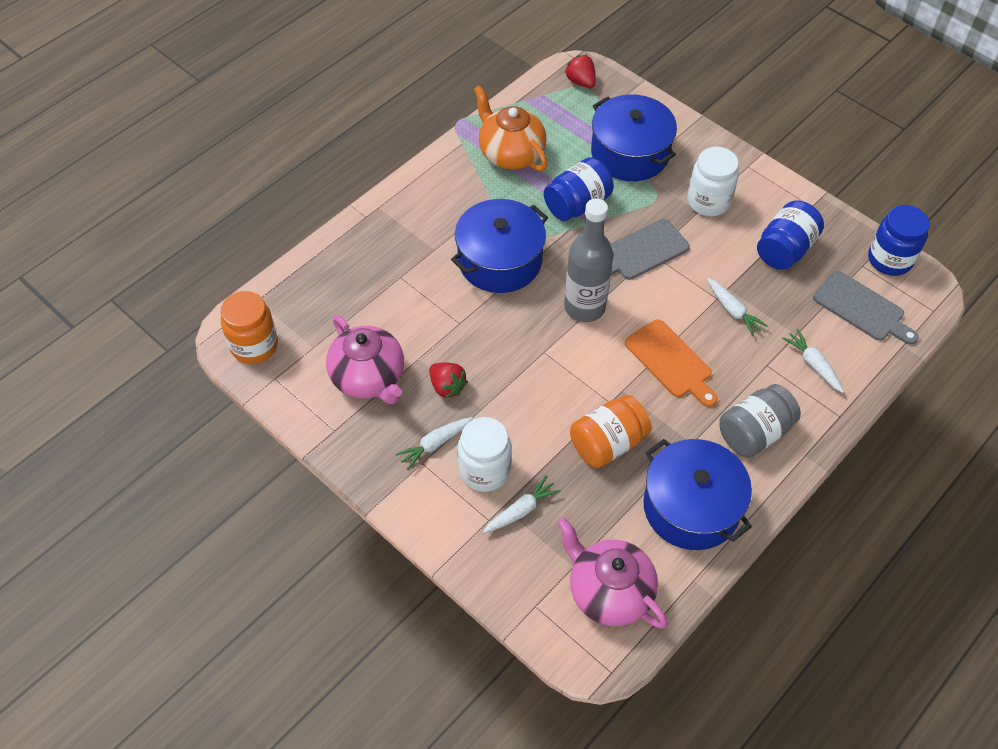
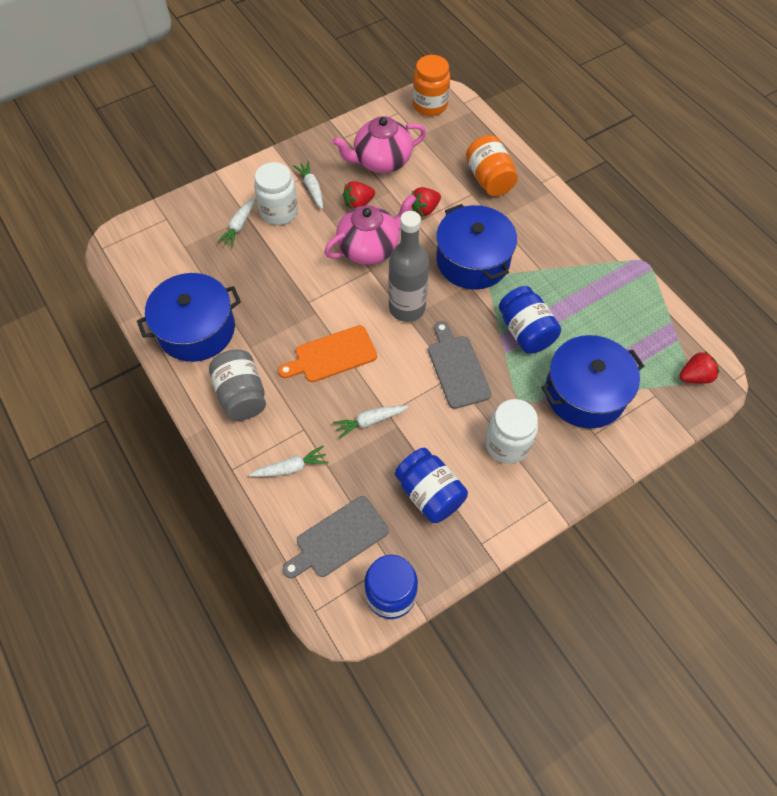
camera: 105 degrees right, 5 degrees up
(437, 318) = (424, 209): none -> red strawberry
(510, 154) = (598, 294): orange teapot -> none
(521, 510) = (239, 226): white carrot -> white carrot turned 45 degrees clockwise
(607, 443) = (272, 290): orange jar -> orange jar (489, 179)
(609, 592) = (156, 261): pink teapot -> pink teapot (369, 248)

